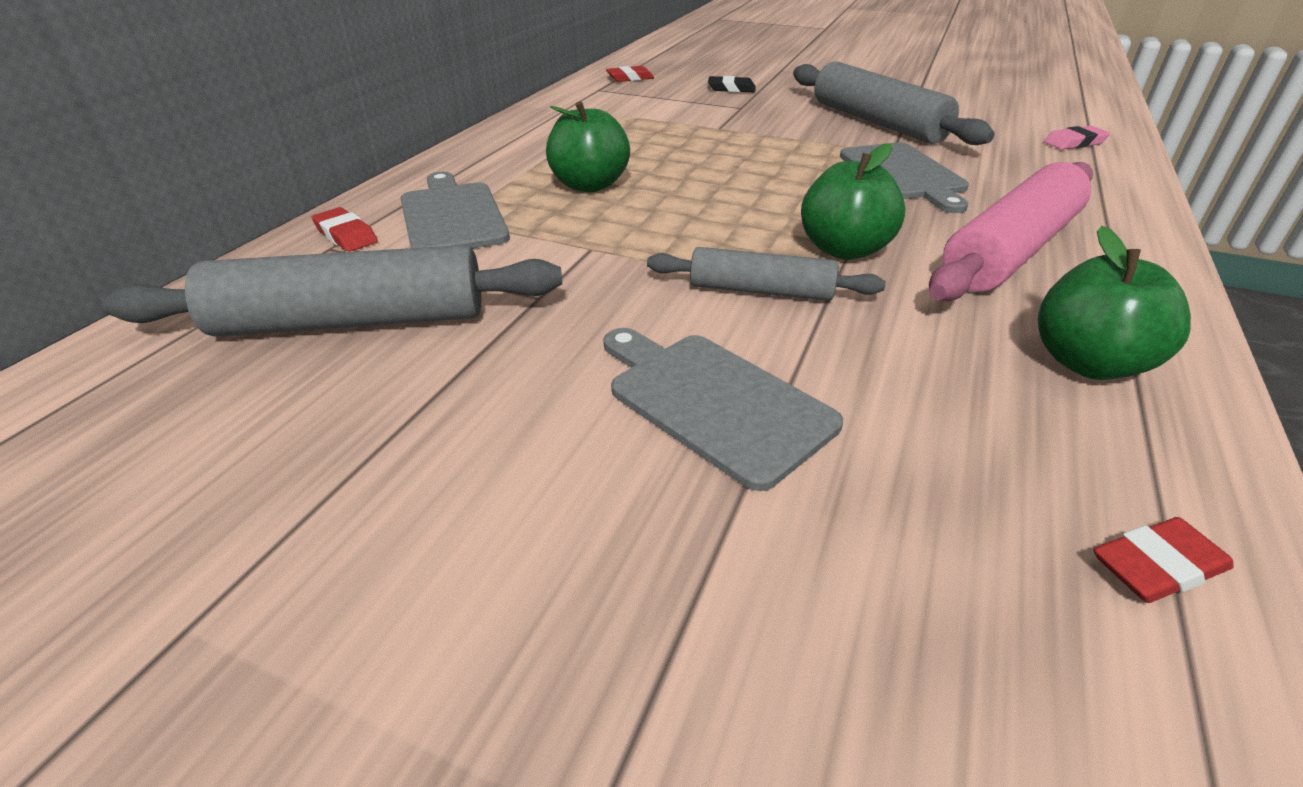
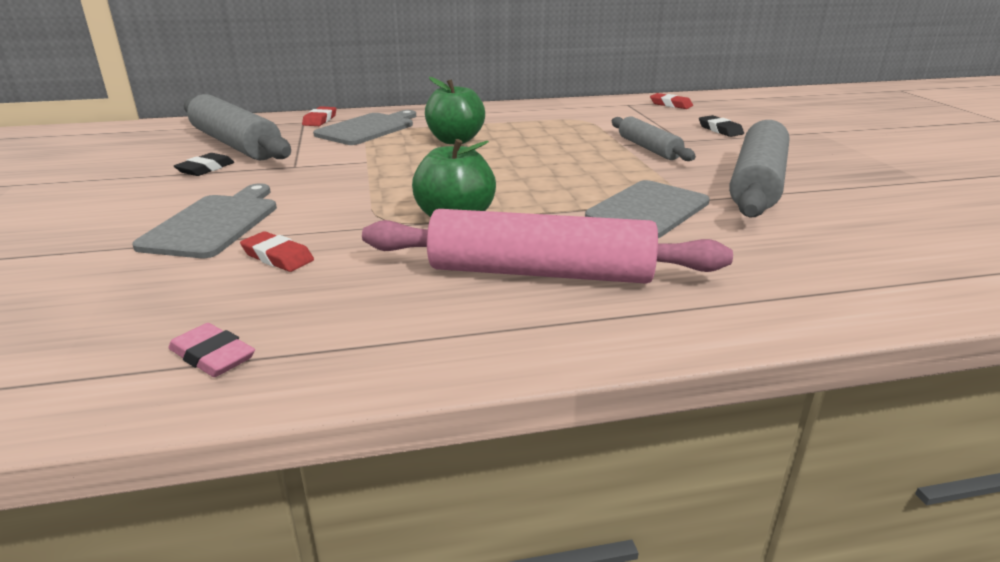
camera: 55 degrees right, 10 degrees down
(444, 369) = (205, 169): none -> black eraser
(760, 290) = (360, 208): grey rolling pin -> grey rolling pin (648, 148)
(1074, 143) = (911, 270): pink eraser -> pink eraser (213, 356)
(1088, 363) = (359, 324): green apple -> none
(1157, 566) = (100, 369): red eraser -> red eraser (277, 257)

